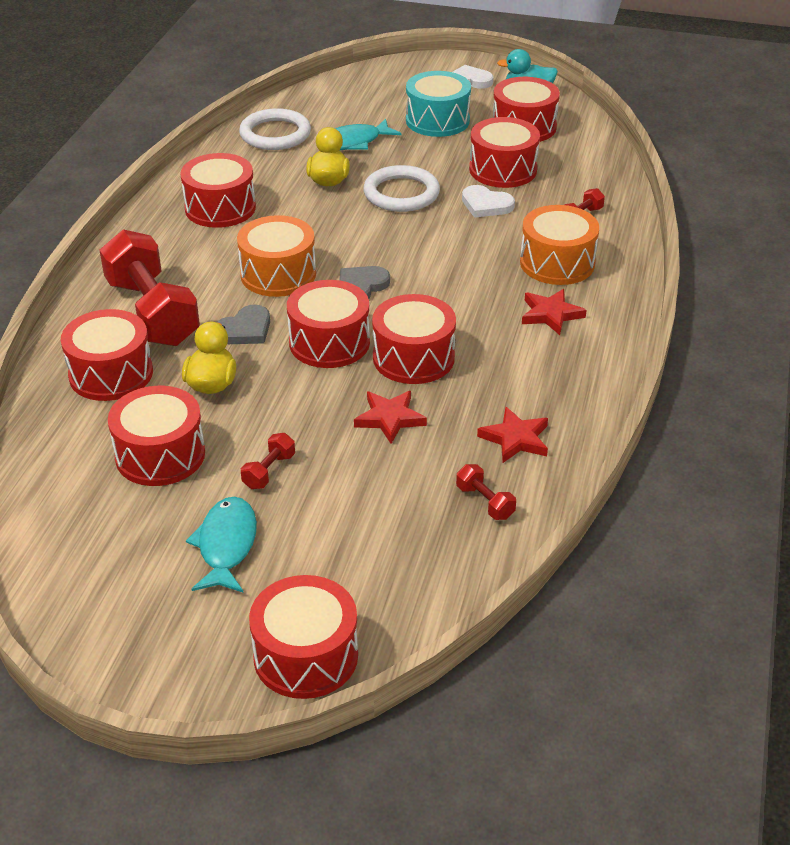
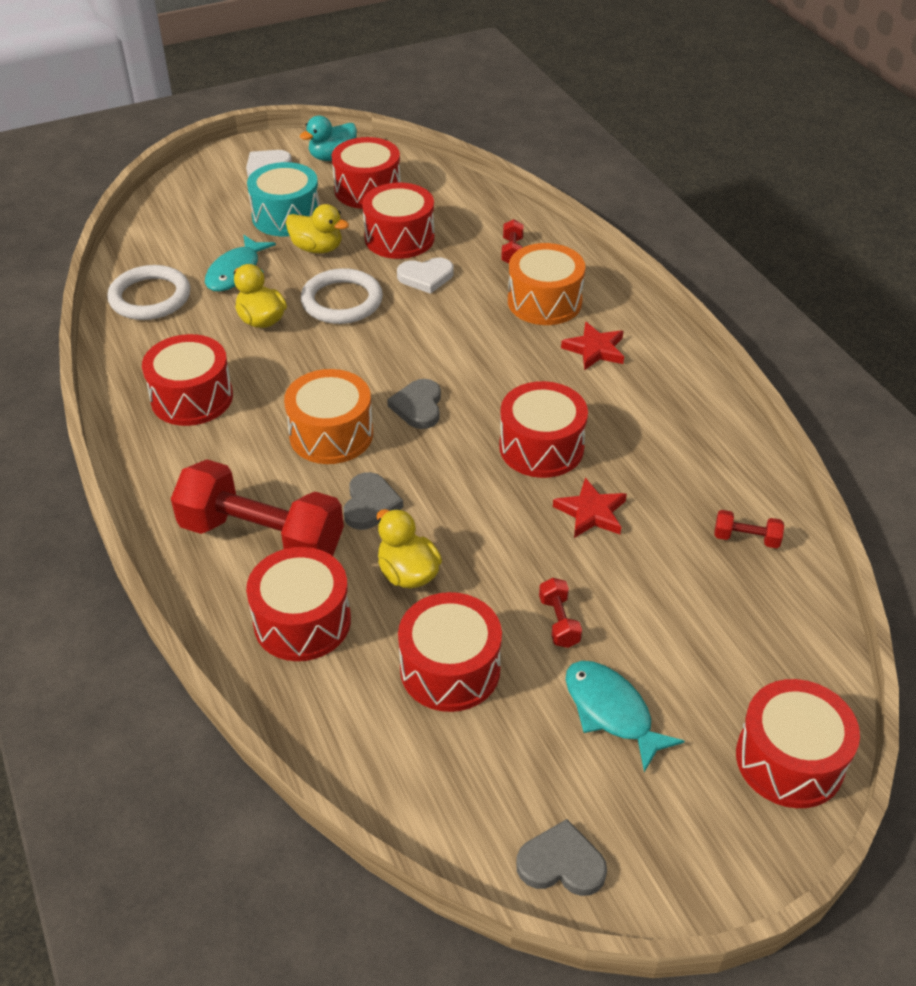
camera: 40 degrees left, 5 degrees up
(72, 606) = (561, 863): none -> grey heart
(329, 342) = (457, 473): red drum -> none
(431, 151) = (317, 248): none -> yellow duck
(515, 439) = (701, 471): red star -> none

